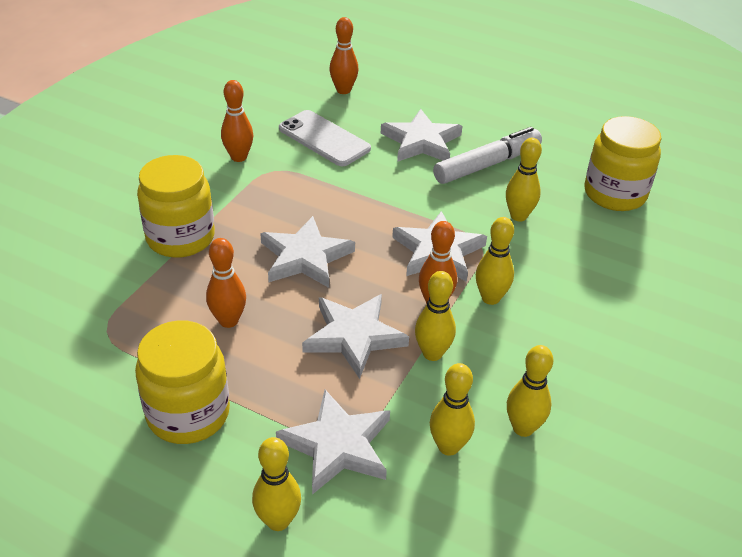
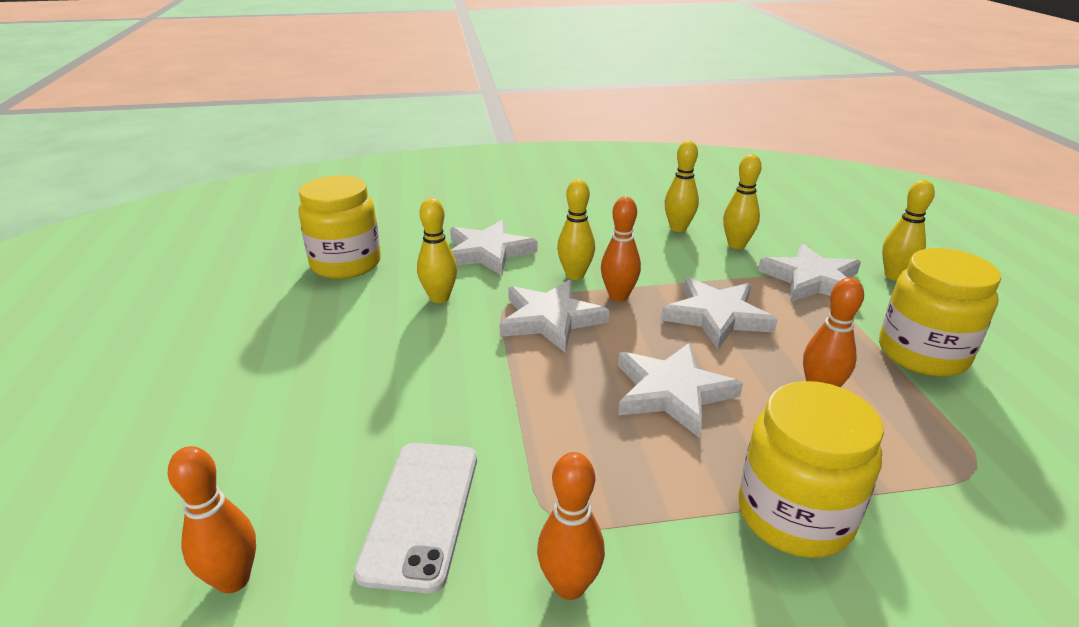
camera: 125 degrees left, 10 degrees down
(421, 141) = (346, 413): white star -> white star (488, 252)
(432, 353) = (673, 277): yellow bowling pin -> none
(487, 164) = (358, 345): white marker -> none

